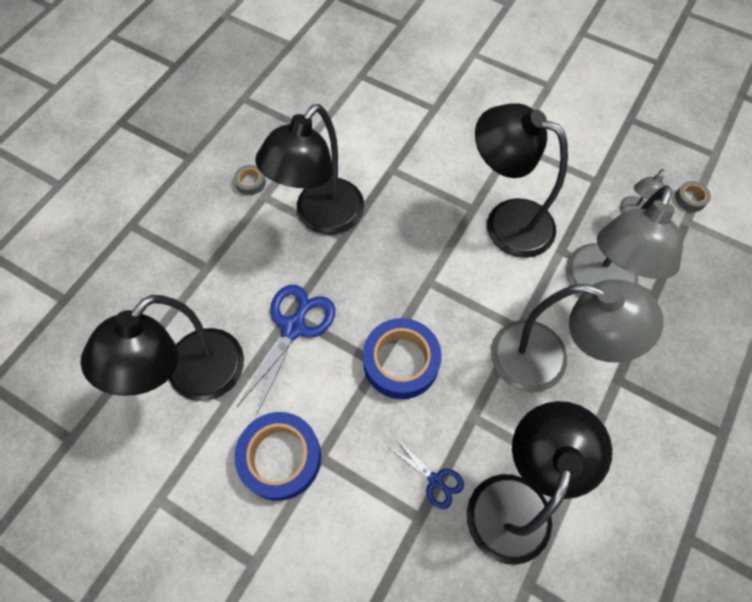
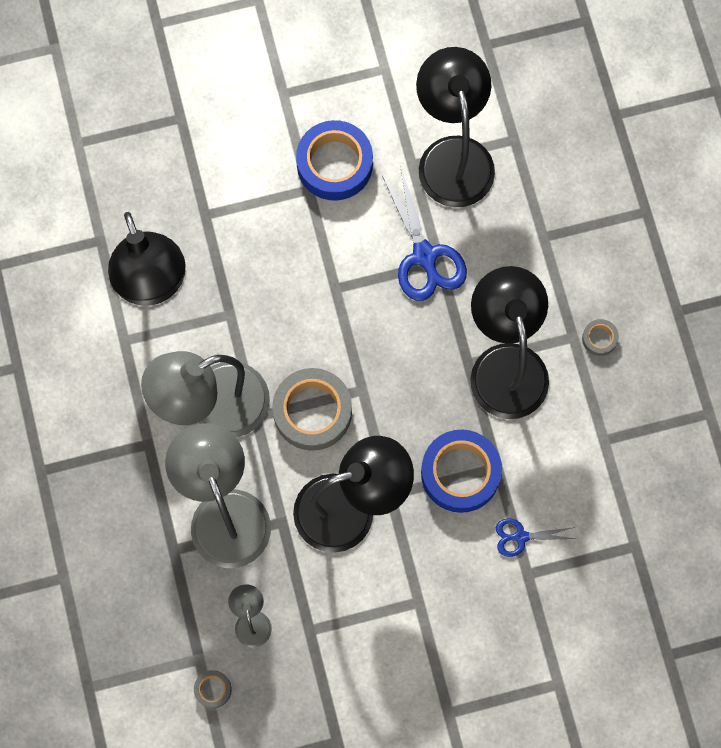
camera: 135 degrees right, 10 degrees up
(401, 362) = (319, 306): blue tape -> blue tape (460, 473)
(435, 481) = (216, 247): blue scissors -> blue scissors (520, 537)
(476, 297) = (312, 412): none -> grey tape

